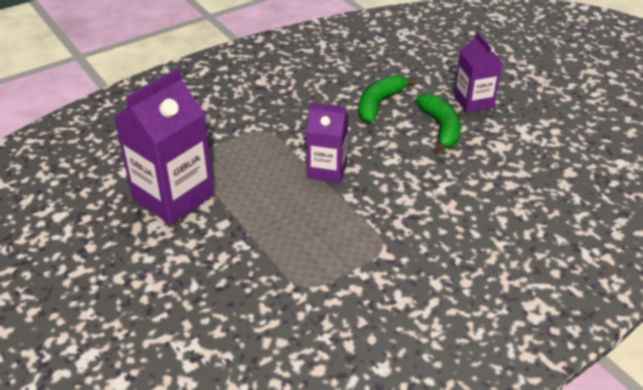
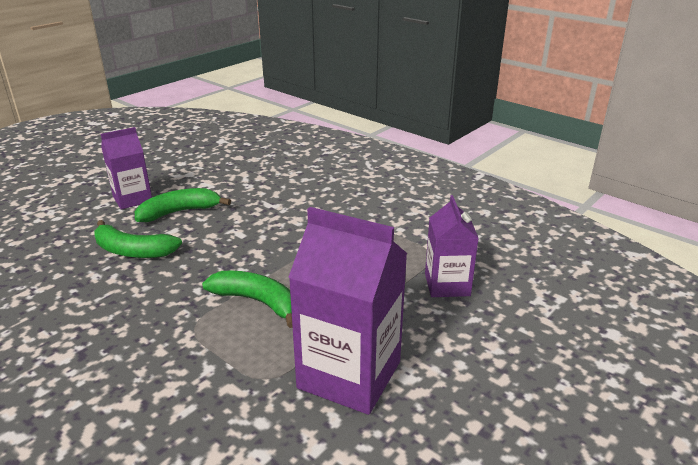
camera: 105 degrees left, 10 degrees down
(280, 162) = (257, 302): none -> green banana
(327, 170) = (263, 267): purple carton -> purple carton (447, 285)

